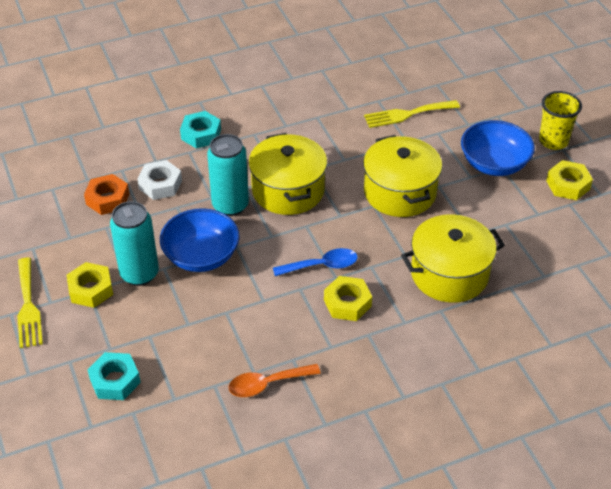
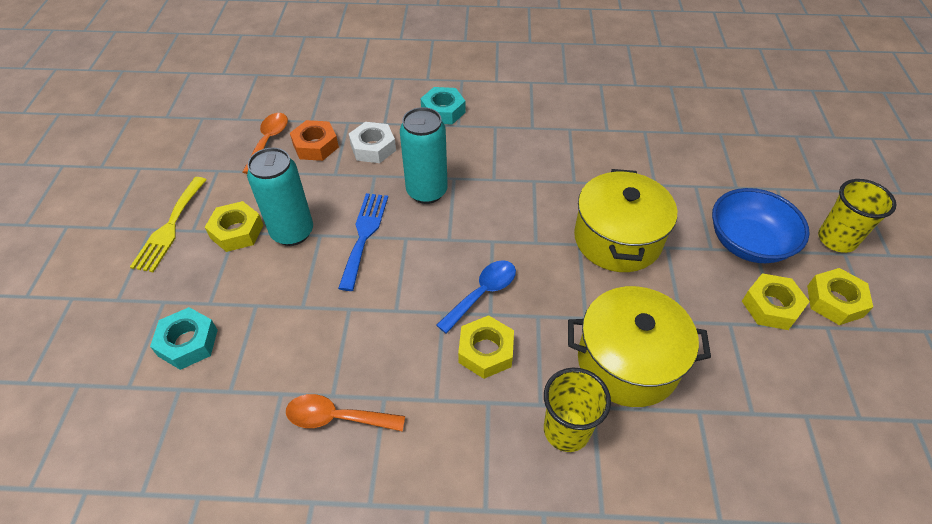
camera: 25 degrees right, 5 degrees up
(61, 209) = (268, 141): none -> orange spoon
(201, 256) = (364, 235): blue bowl -> blue fork
(288, 190) = (495, 195): yellow pot -> none
(321, 266) = (482, 294): blue spoon -> blue spoon turned 60 degrees counterclockwise
(407, 114) = (670, 155): yellow fork -> none
(430, 331) = (566, 430): none -> yellow cup
(528, 203) = (771, 306): none -> yellow nut

